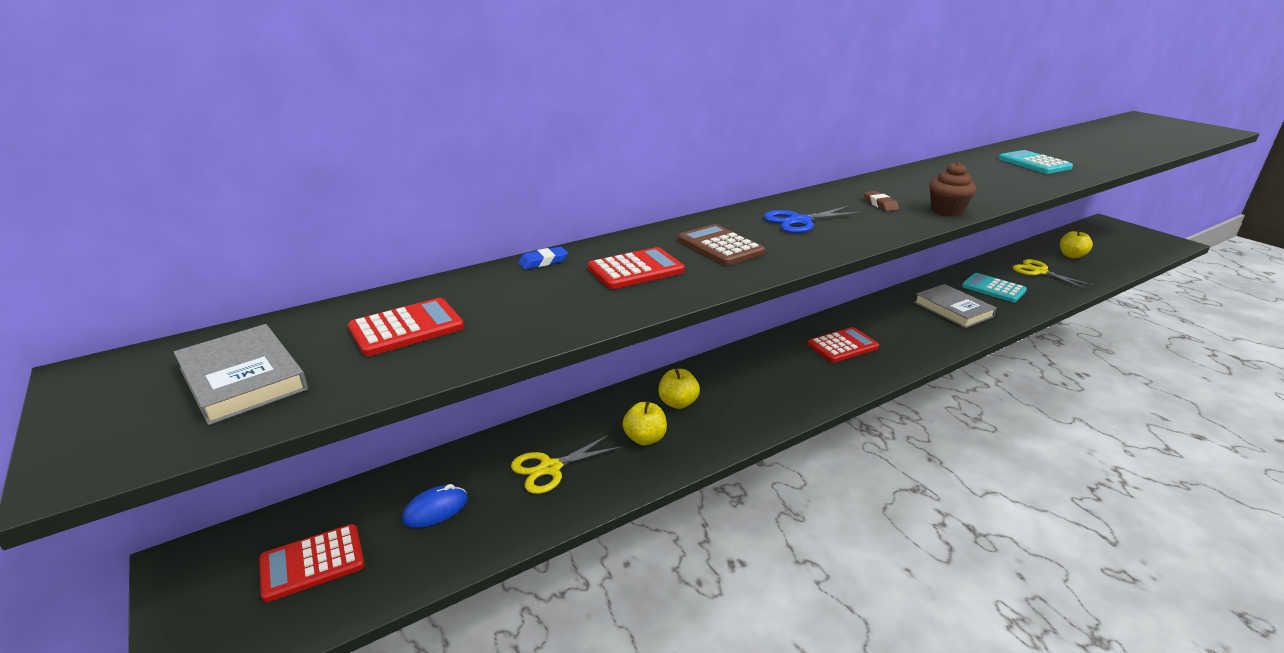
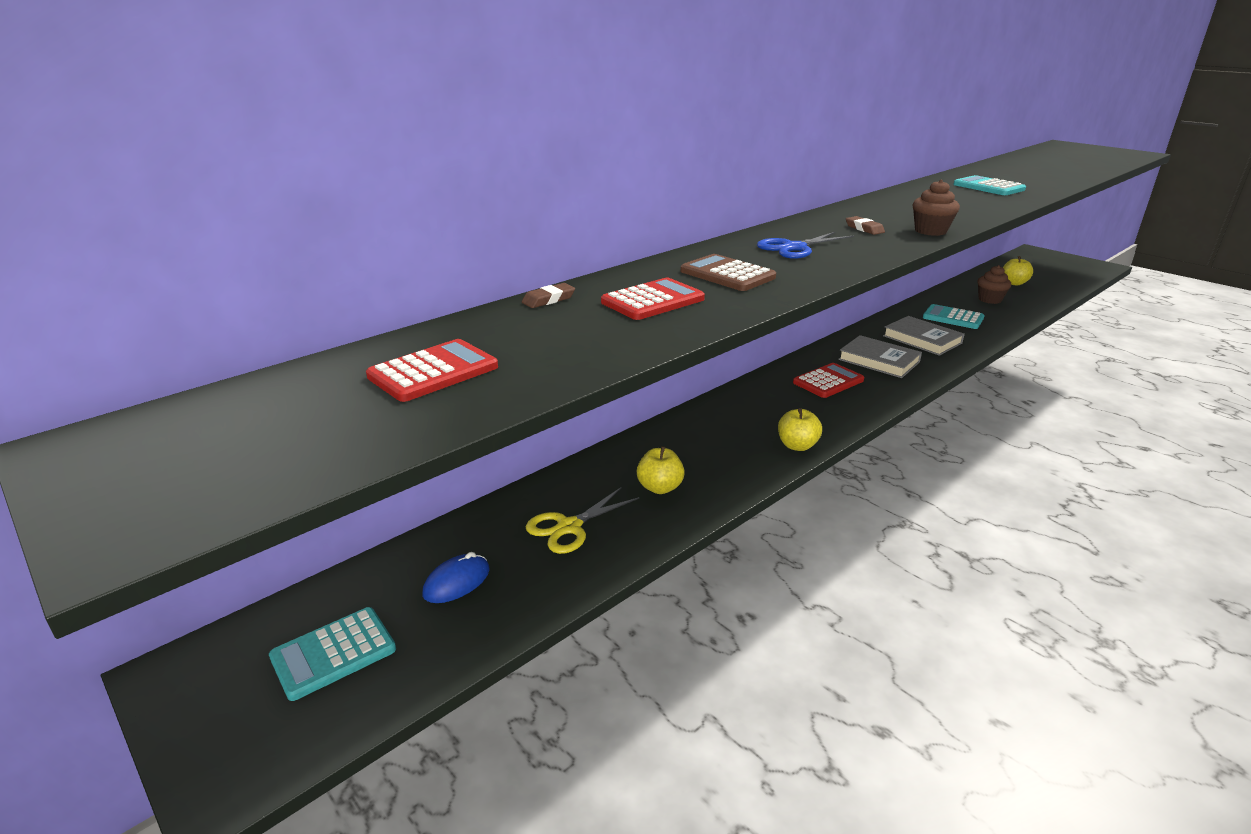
camera: 10 degrees left, 0 degrees up
(243, 379) = (269, 435): grey book -> grey book (879, 361)
(312, 563) = (333, 653): red calculator -> turquoise calculator
(543, 262) = (548, 300): blue eraser -> brown eraser
(678, 403) = (682, 450): yellow apple -> yellow apple (797, 446)
(1039, 272) = (990, 300): yellow scissors -> brown cupcake

